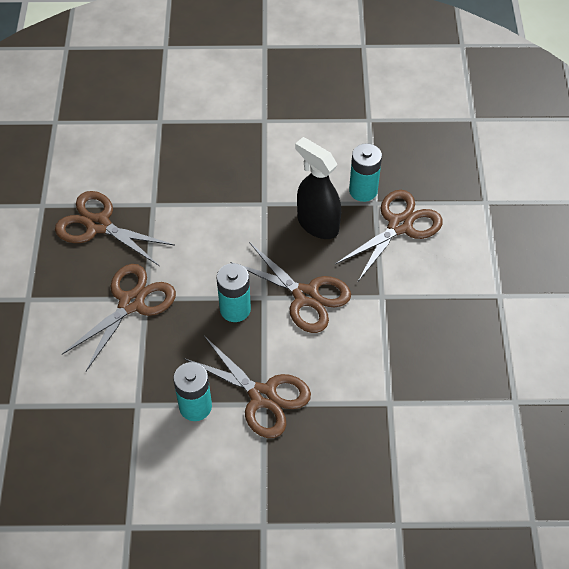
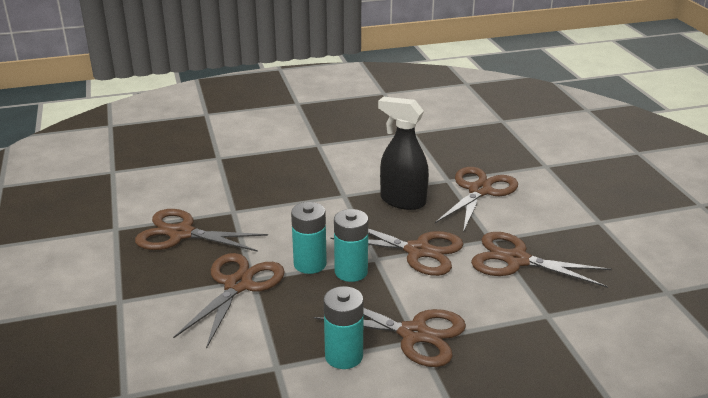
camera: 15 degrees left, 25 degrees down
(363, 190) = (433, 174): turquoise battery -> turquoise battery (310, 264)
(392, 329) = (516, 260): none -> brown scissors

